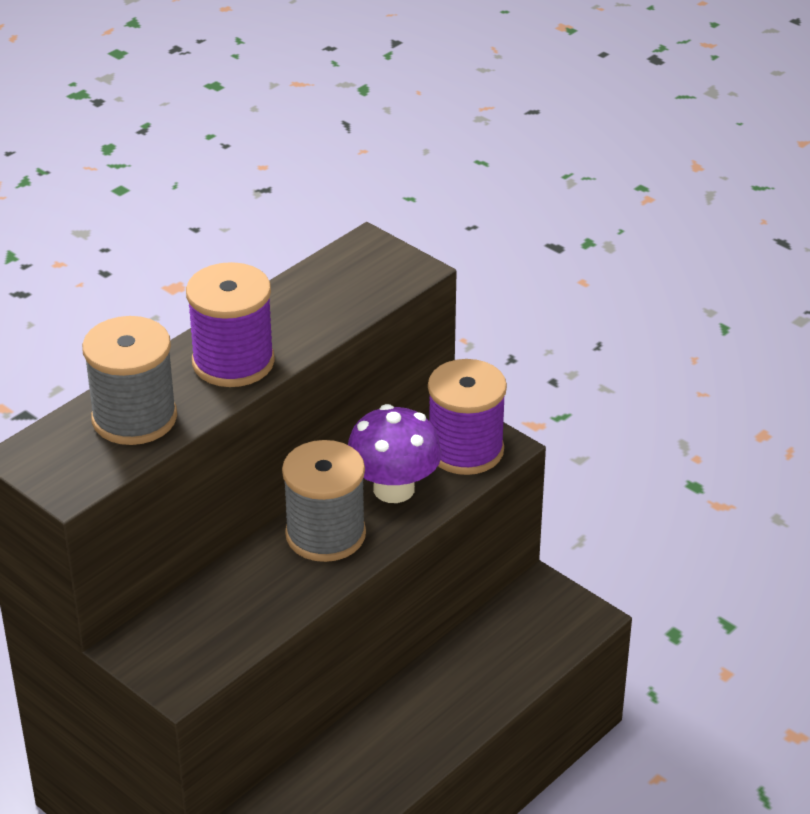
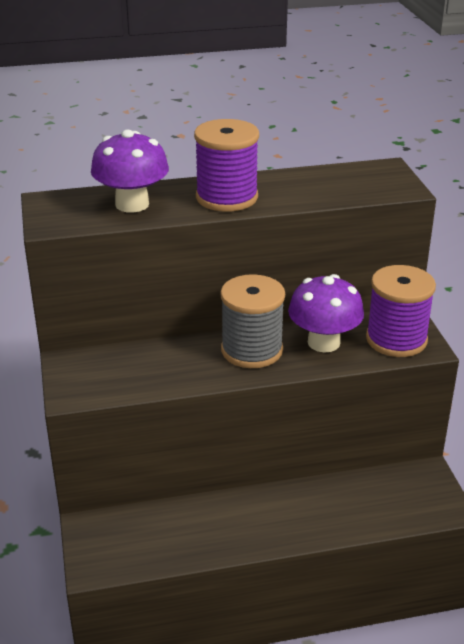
camera: 35 degrees right, 5 degrees down
(134, 418) = (132, 204): grey spool -> purple mushroom

